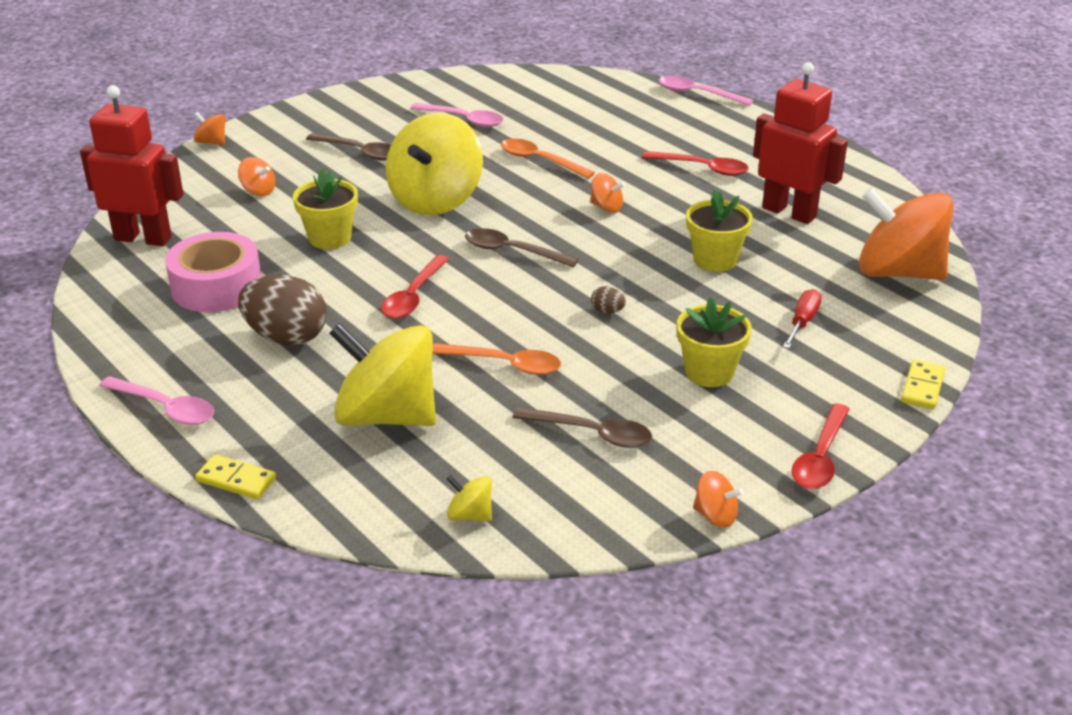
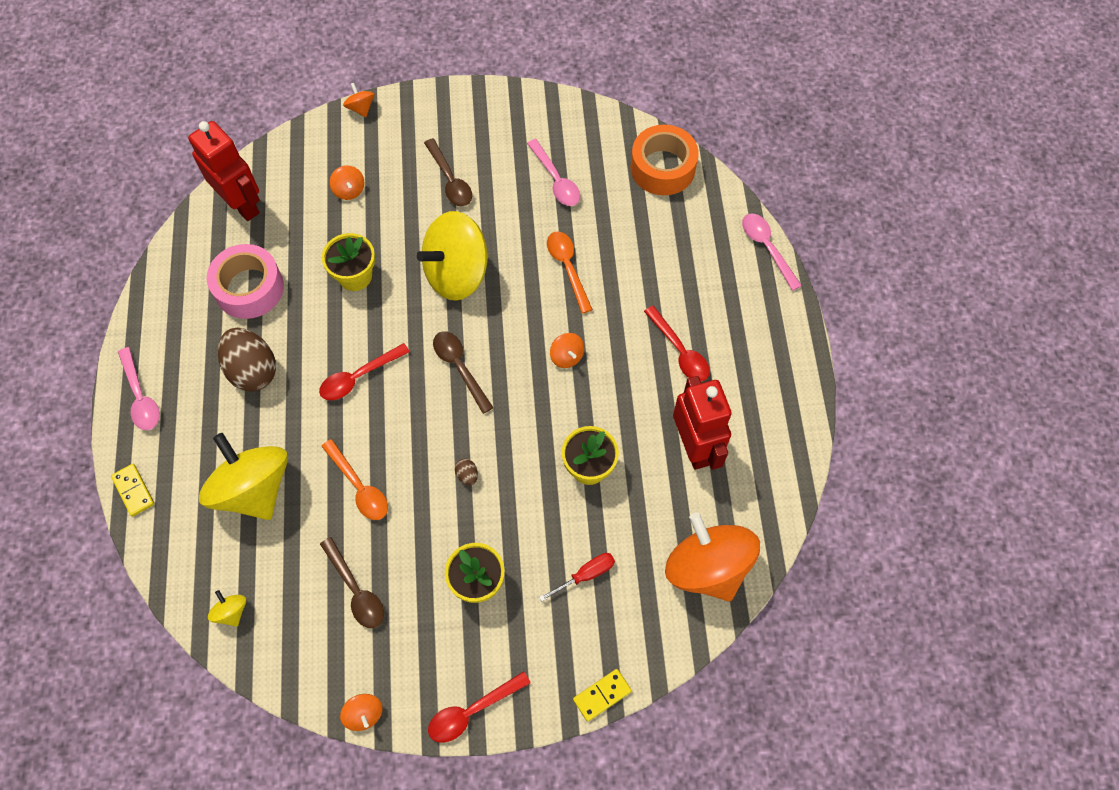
camera: 35 degrees right, 30 degrees up
(552, 84) = (662, 168): none -> orange tape

